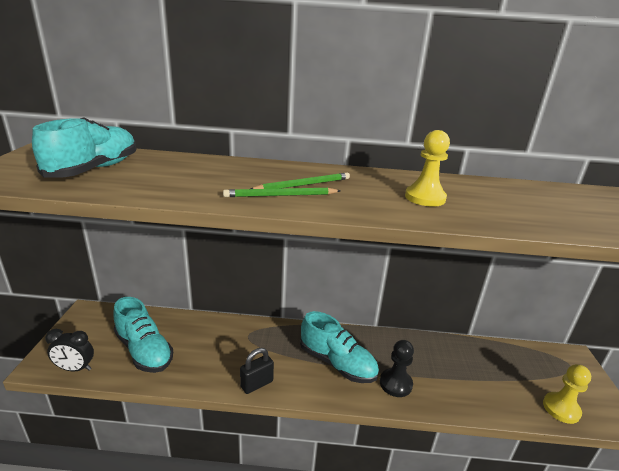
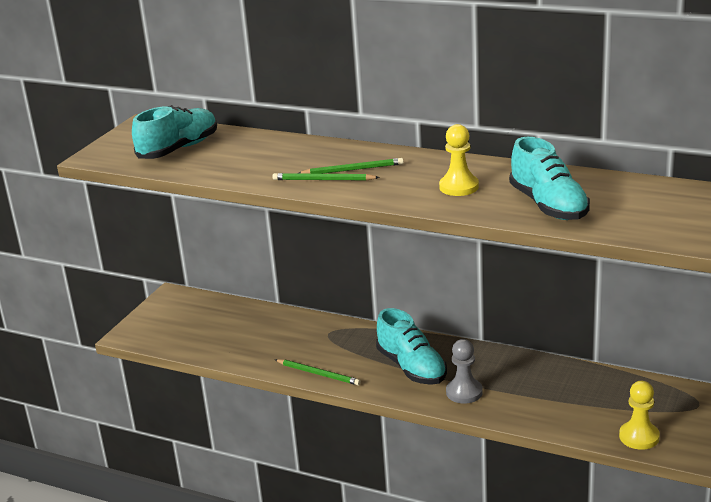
camera: 25 degrees right, 0 degrees up
(75, 368) = (155, 341): black clock -> none
(144, 350) = (220, 334): turquoise shoe -> turquoise shoe (548, 205)
(257, 384) = (318, 374): black padlock -> green pencil
(395, 384) = (464, 392): black pawn -> grey pawn

